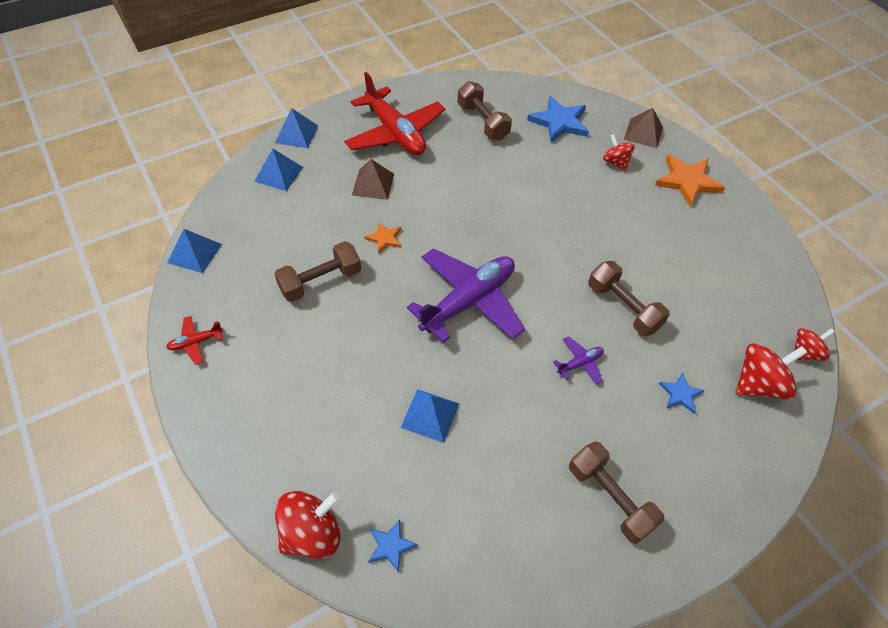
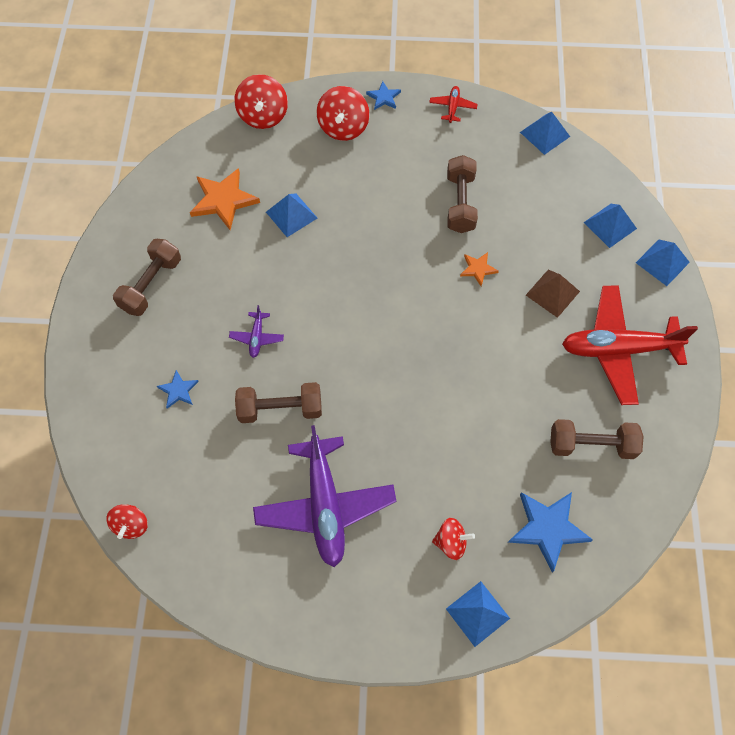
camera: 125 degrees right, 10 degrees up
(391, 546) = (223, 150): blue star -> blue star (384, 97)
(468, 301) = (369, 294): purple plane -> purple plane (325, 505)
(609, 498) = (151, 285): brown dumbbell -> brown dumbbell turned 60 degrees counterclockwise
(643, 133) = (477, 613): brown pyramid -> blue pyramid
(687, 181) = (378, 599): orange star -> orange star (224, 200)
(758, 384) = (139, 458): red spinning top -> red spinning top (343, 127)

